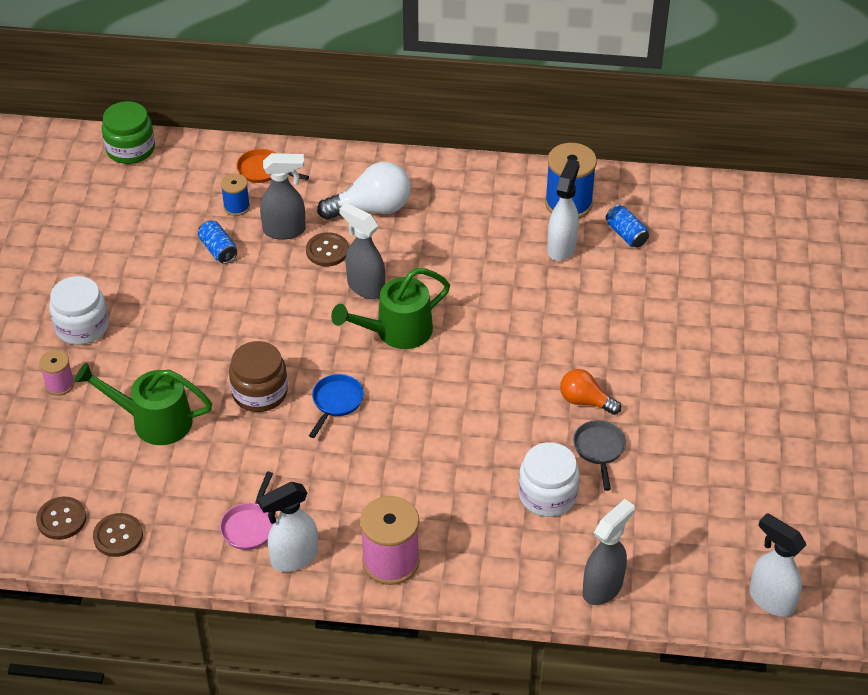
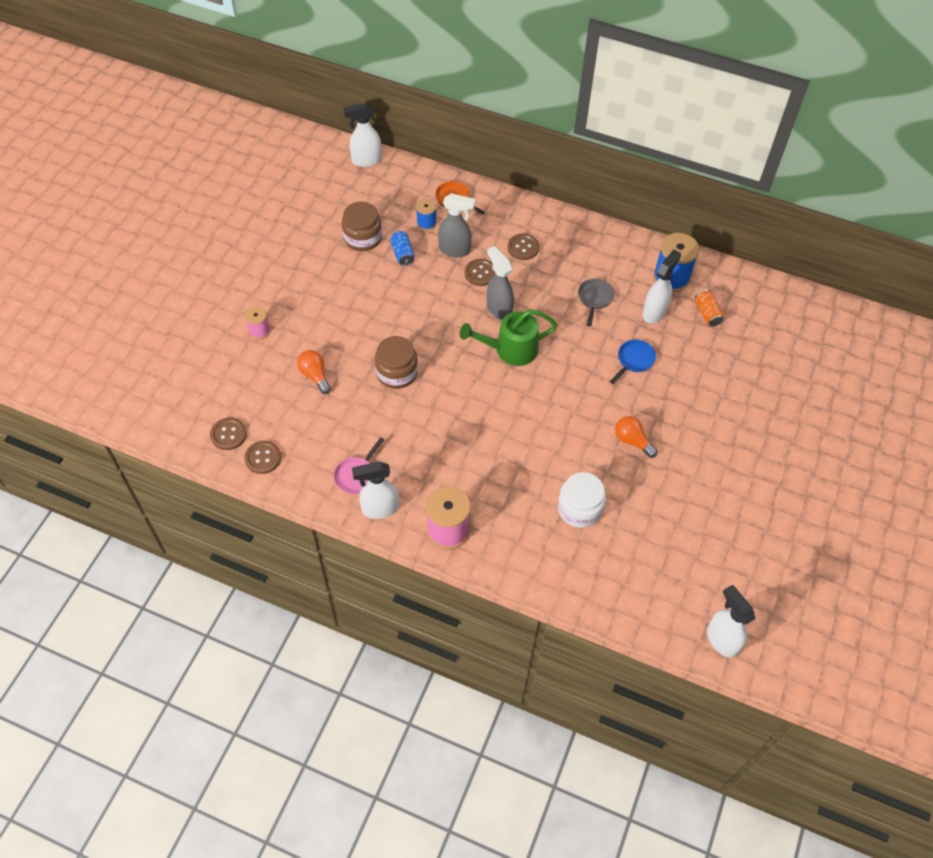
camera: 15 degrees right, 10 degrees up
(82, 326) = (289, 290): white jar -> none
(130, 149) = (366, 160): green jar -> white spray bottle
(153, 421) = (315, 375): green watering can -> orange light bulb
(159, 242) = (362, 238): none -> brown jar
(336, 402) = (448, 394): blue pan -> blue pan (634, 360)
(371, 209) = (523, 248): white light bulb -> brown button
(599, 449) = (630, 482): grey pan -> grey pan (594, 299)
(603, 587) = (597, 594): grey spray bottle -> none
(626, 234) = (707, 313): blue can -> orange can

